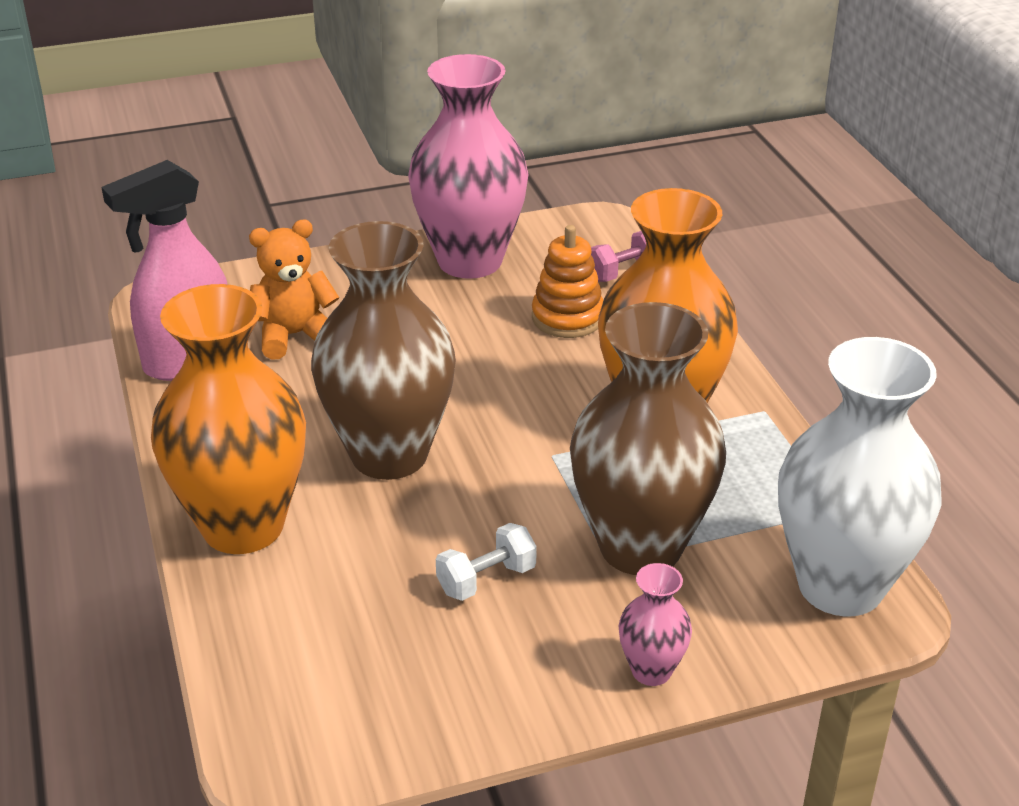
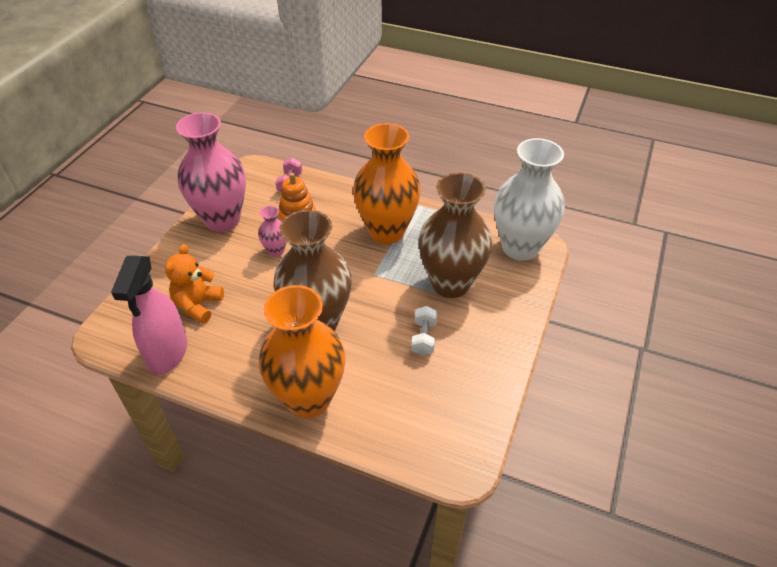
camera: 50 degrees left, 10 degrees up
(651, 671) = (515, 322): pink vase -> pink vase (276, 251)

